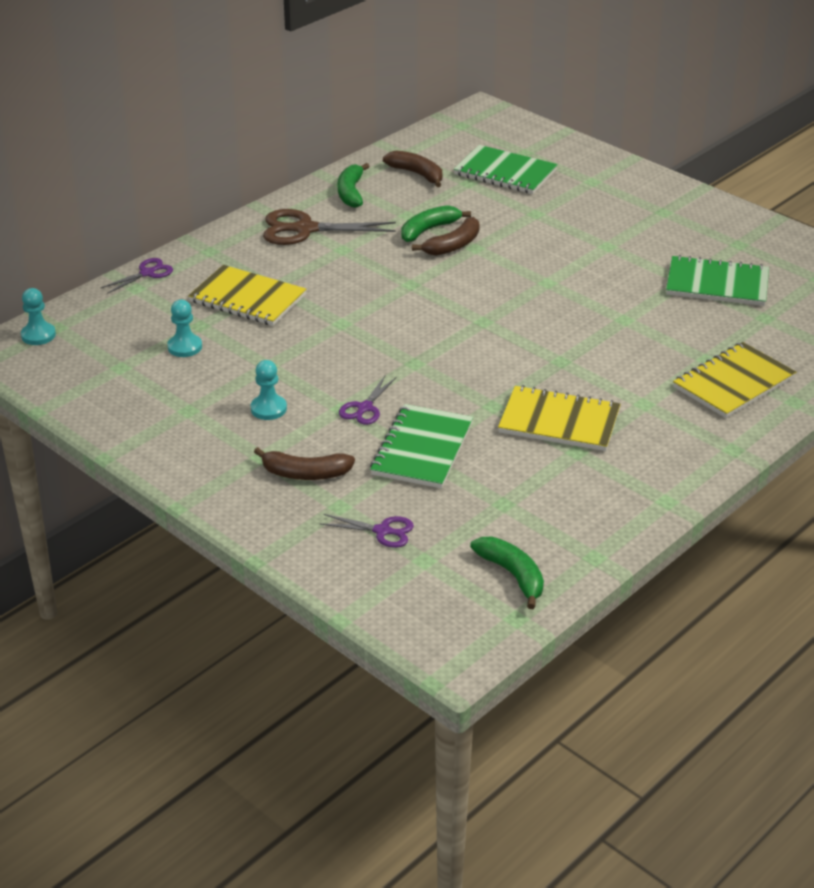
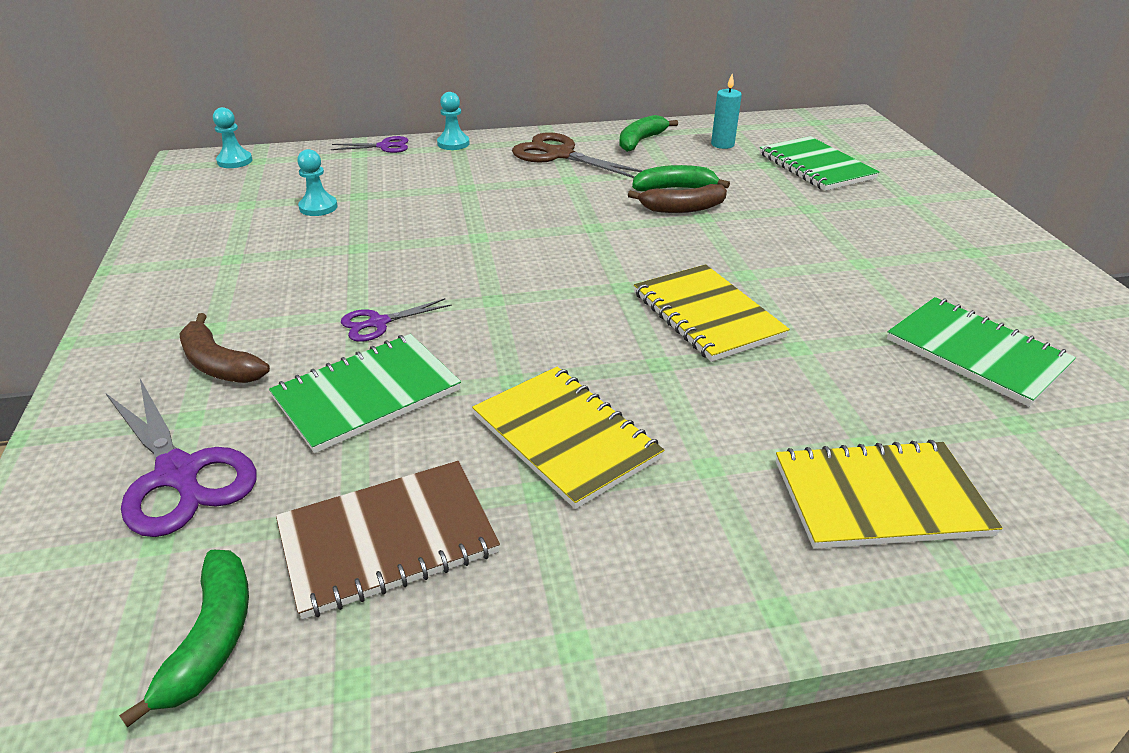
camera: 35 degrees right, 0 degrees up
(247, 298) = (429, 189): yellow notebook -> yellow notebook (707, 315)
(268, 409) = (294, 285): turquoise pawn -> turquoise pawn (453, 143)
(382, 531) = (178, 473): purple scissors -> purple scissors, size x1.82
(417, 174) = (722, 144): brown banana -> turquoise candle
(535, 505) = (388, 540): none -> brown notebook

